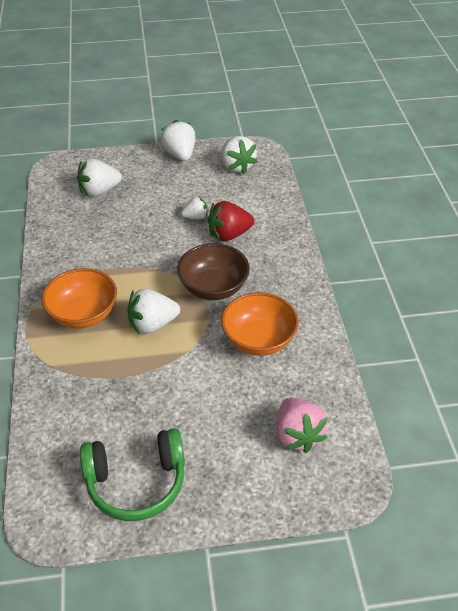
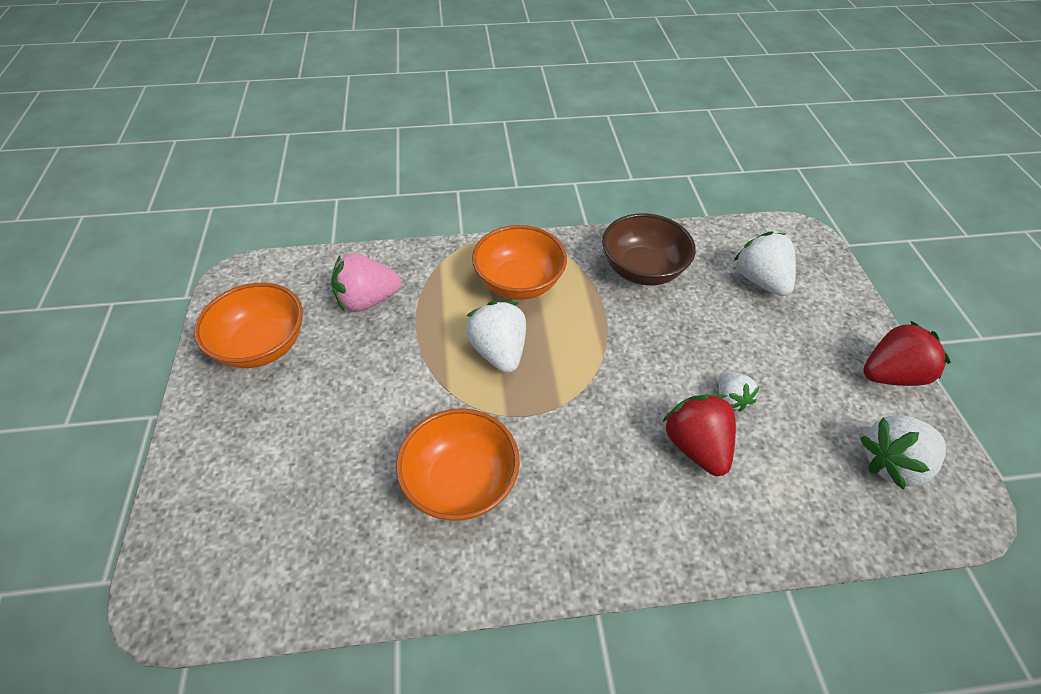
camera: 90 degrees right, 5 degrees up
(136, 482) = (262, 345): green headphones -> orange bowl
(180, 154) = (890, 375): white strawberry -> red strawberry
(213, 287) = (571, 422): brown bowl -> brown bowl (642, 270)
(297, 435) = (276, 526): pink strawberry -> pink strawberry (367, 300)

